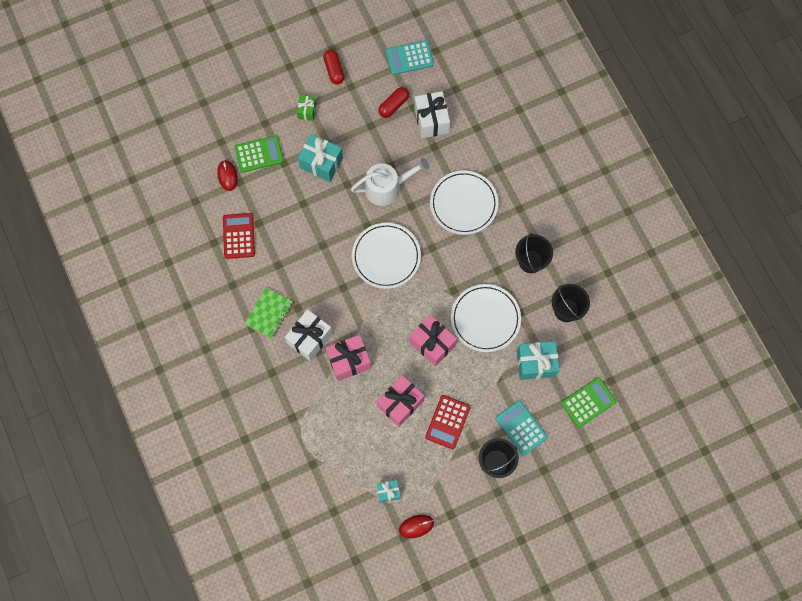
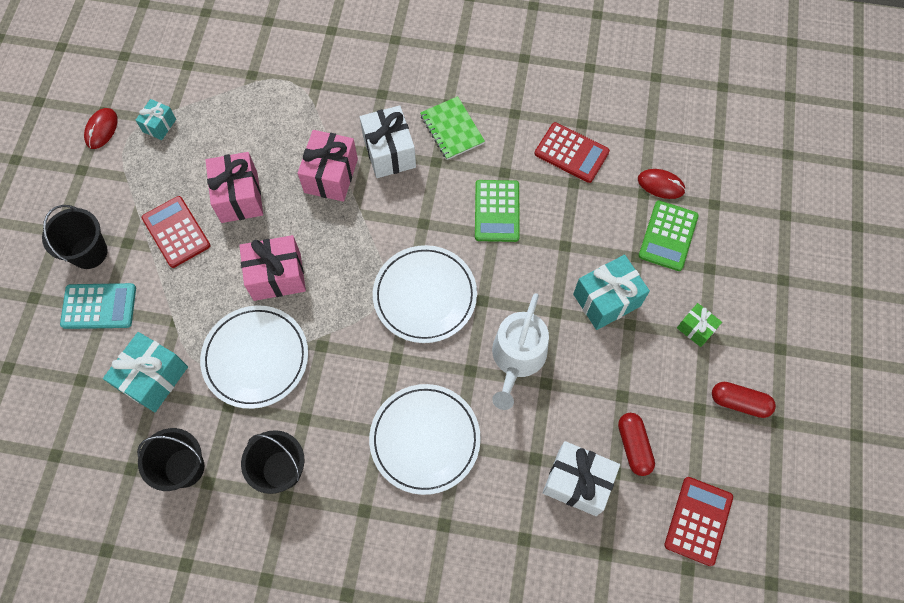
camera: 125 degrees right, 5 degrees down
(409, 58) = (698, 521): turquoise calculator -> red calculator
(588, 402) = (56, 406): green calculator -> green calculator (497, 211)

